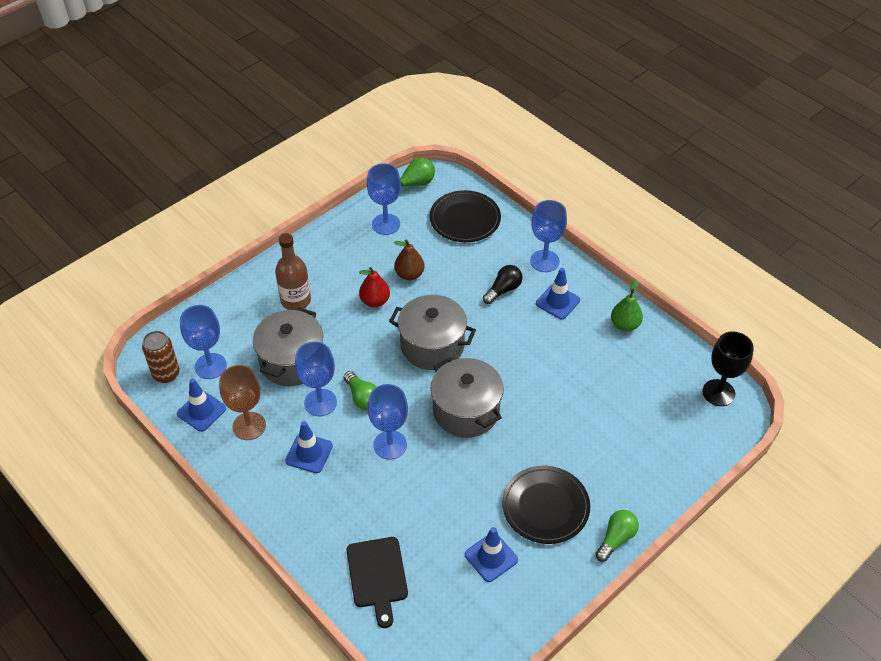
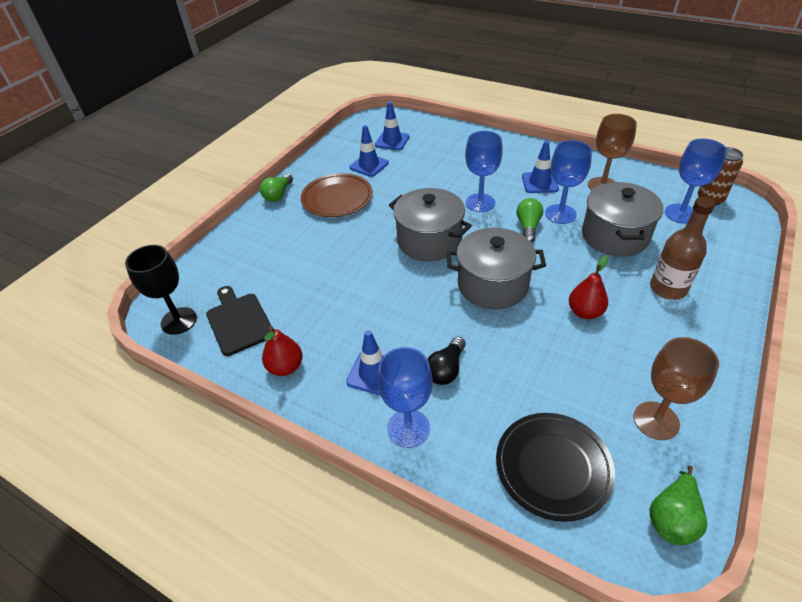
camera: 165 degrees right, 5 degrees down
(201, 411) = (650, 185): blue traffic cone -> blue traffic cone (392, 141)
(362, 397) = (528, 227): green light bulb -> green light bulb turned 60 degrees clockwise
(377, 576) = (442, 141): black cutting board -> black cutting board (239, 321)
(386, 224) = (656, 420): blue goblet -> brown goblet
(409, 274) = (570, 355): brown pear -> none
(545, 507) = (337, 198): black plate -> brown plate
(625, 325) = (285, 367): green pear -> red pear

